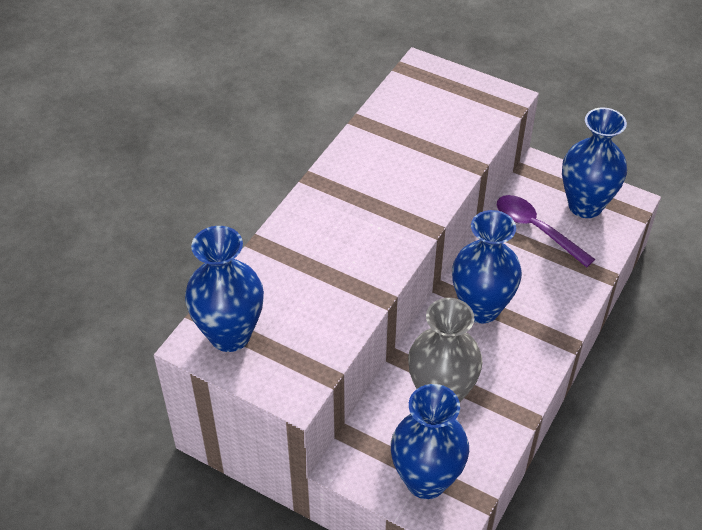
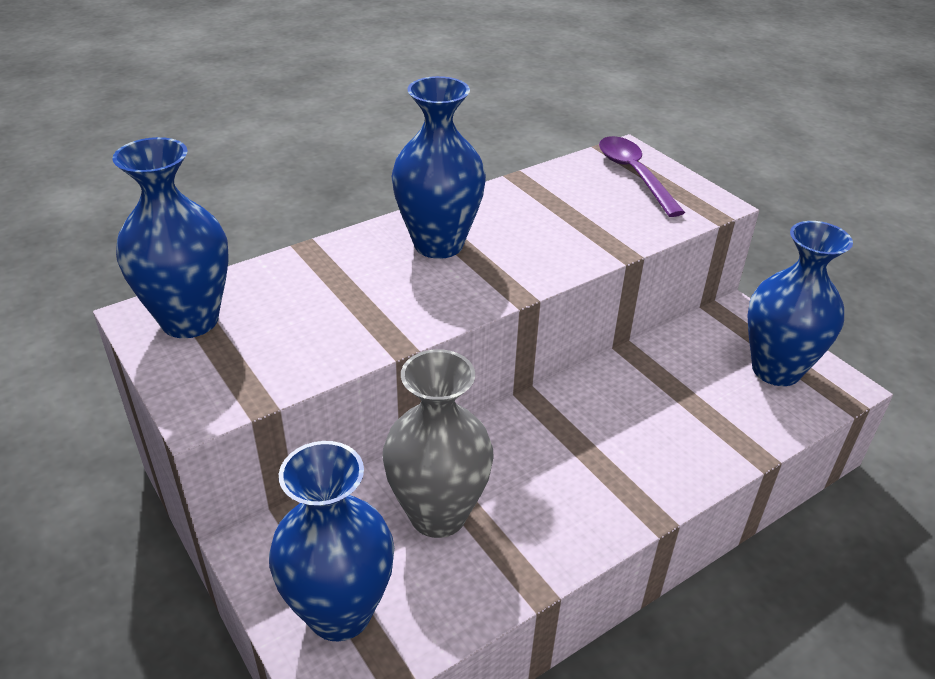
camera: 25 degrees right, 10 degrees down
(481, 308) = (562, 434): blue vase -> blue vase (438, 244)
(536, 229) = (693, 374): purple spoon -> purple spoon (634, 175)

